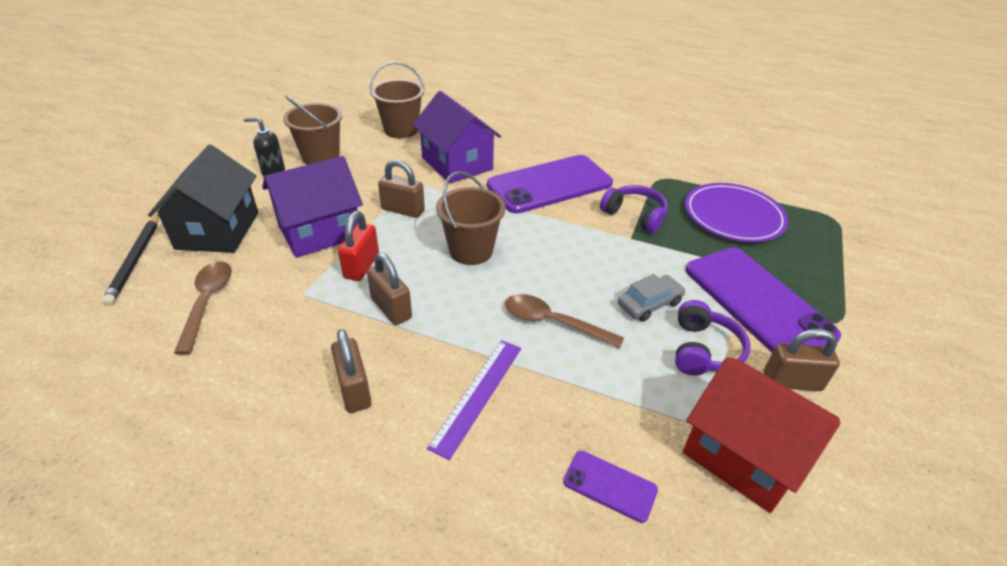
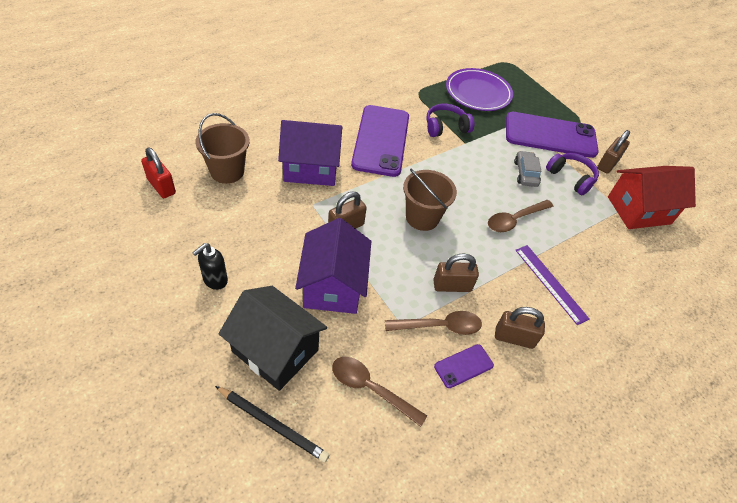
camera: 60 degrees left, 10 degrees up
(321, 157) = (220, 239): brown bucket -> none
(323, 320) = (439, 326): none -> brown spoon
(361, 266) = (395, 280): red padlock -> red padlock (161, 186)
(610, 486) = (634, 266): purple phone -> purple phone (463, 366)

